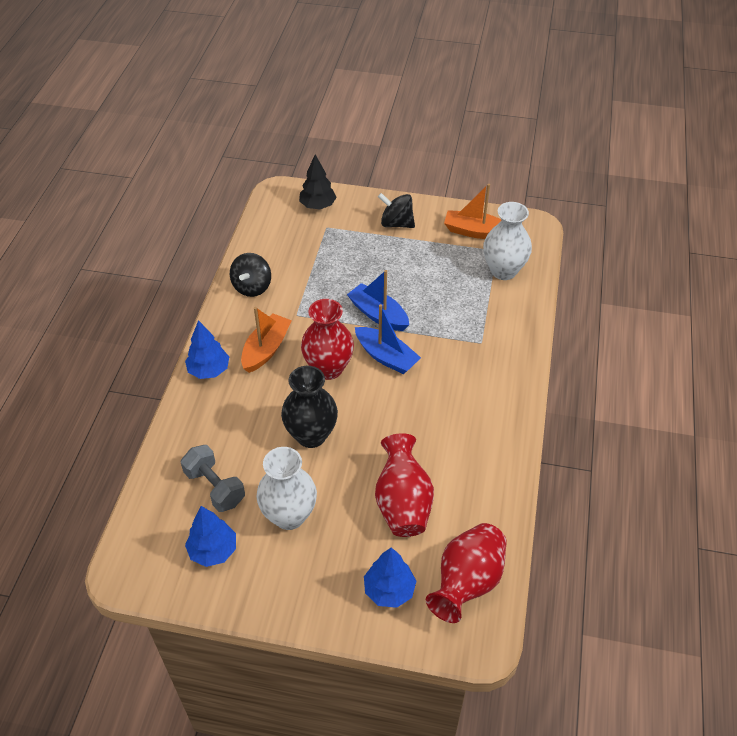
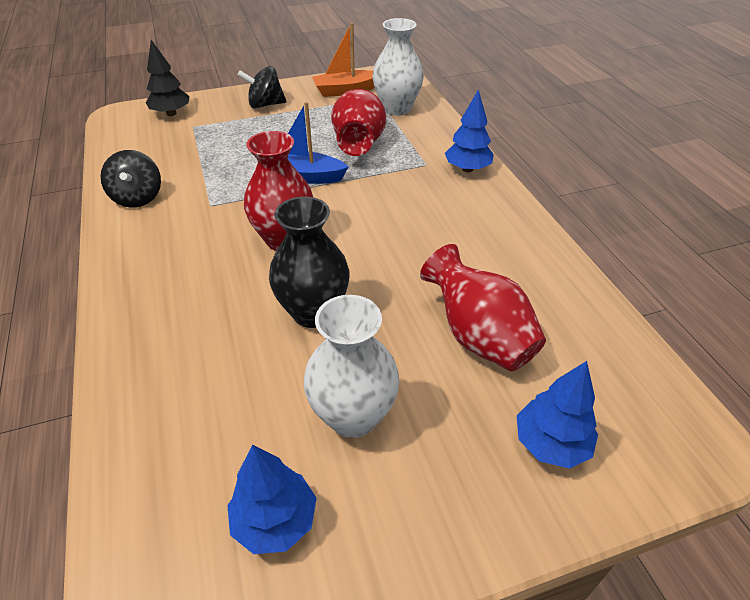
camera: 30 degrees left, 5 degrees down
(209, 370) = (130, 296): blue tree -> blue tree (467, 169)
(215, 487) = (223, 430): grey dumbbell -> none
(266, 349) = (194, 248): orange boat -> none
(386, 357) = (341, 207): blue boat -> none
(467, 582) = (624, 387): red vase -> red vase (359, 145)

